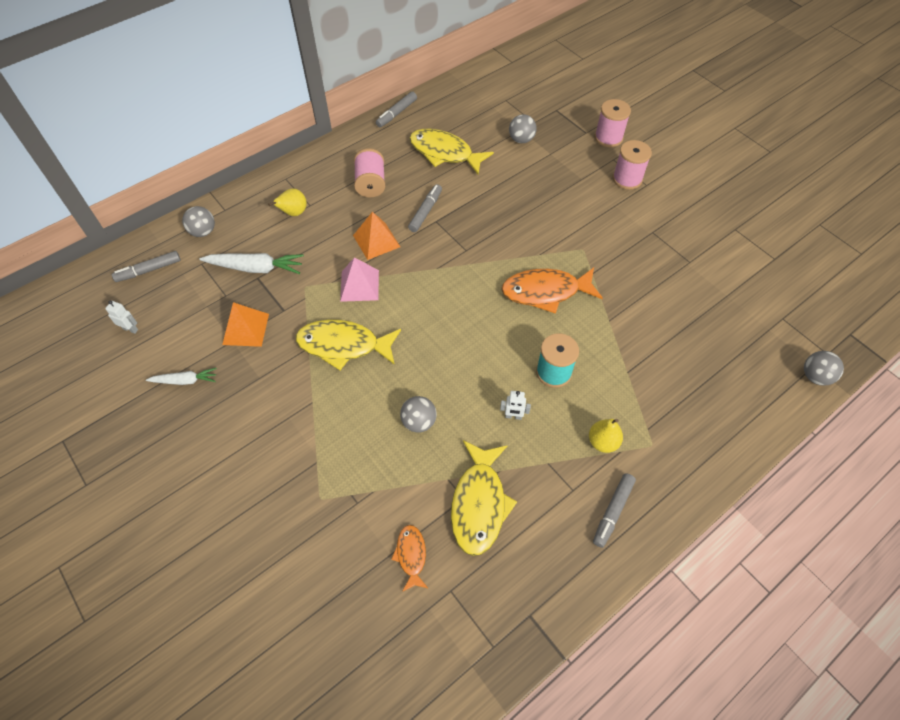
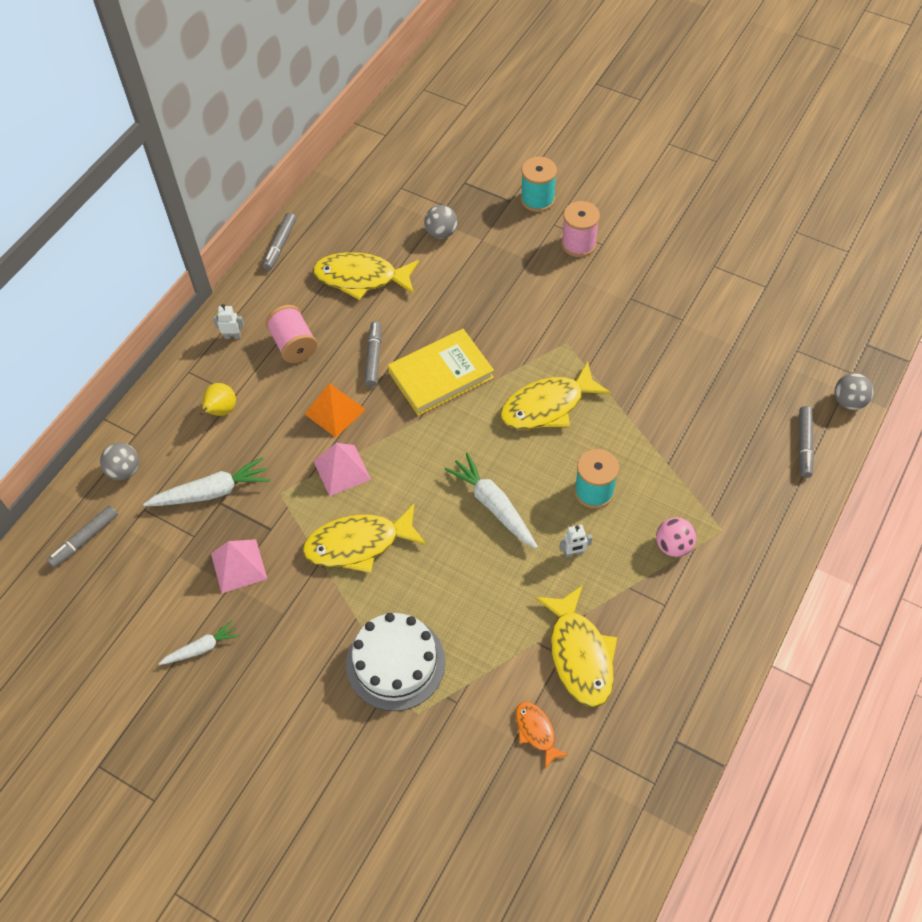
camera: 20 degrees left, 0 degrees up
(130, 329) = (103, 615): white robot -> white robot (232, 336)
(246, 329) = (239, 566): orange pyramid -> pink pyramid
(324, 450) = (395, 663): none -> white cake
(419, 422) = (480, 595): grey ball -> none
(464, 354) = (493, 506): none -> white carrot
(471, 241) = (441, 375): none -> yellow book
(545, 292) = (547, 406): orange fish -> yellow fish
(602, 442) = (673, 546): yellow pear -> pink ball
(608, 138) = (537, 199): pink spool -> turquoise spool
(612, 512) = (711, 611): grey marker -> grey marker (804, 445)

